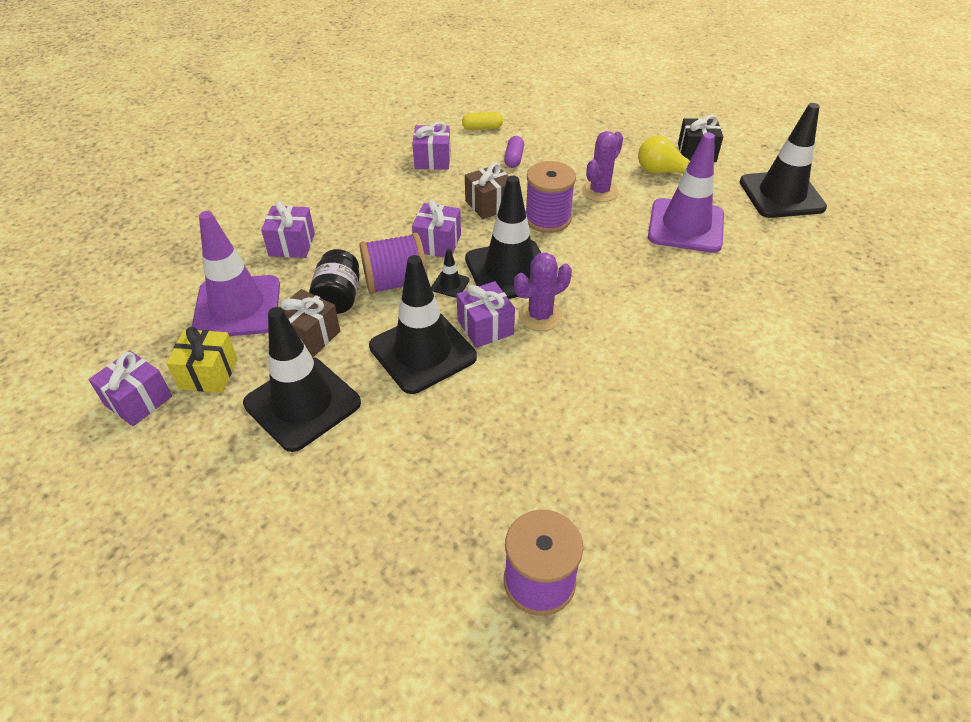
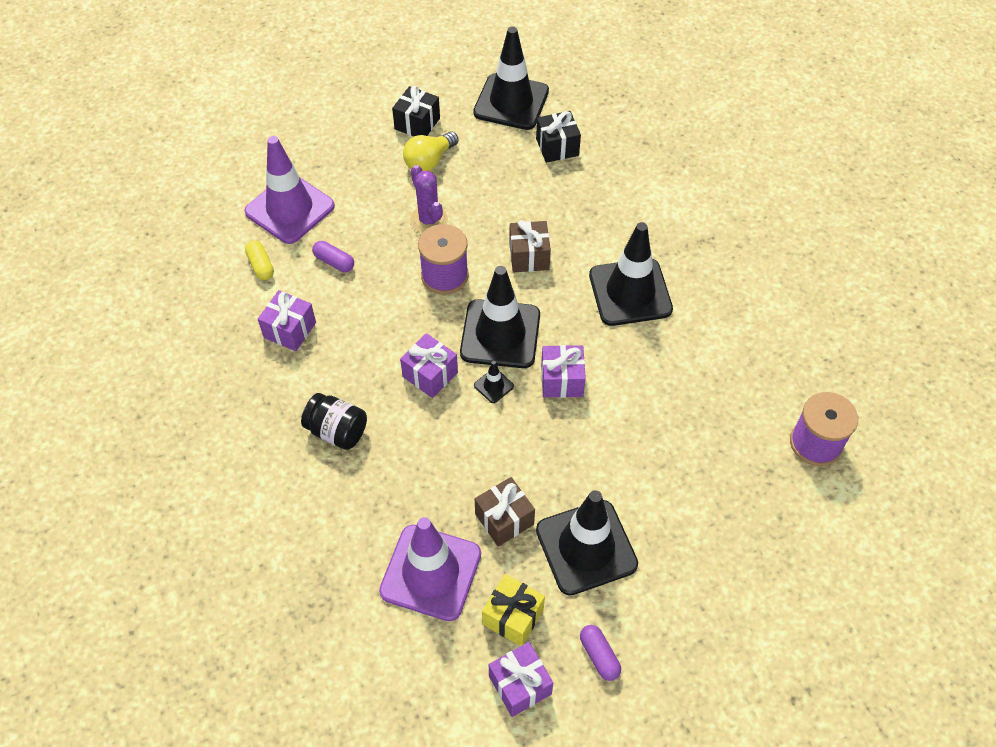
camera: 65 degrees left, 10 degrees up
(182, 451) = (599, 656): none -> purple capsule
(292, 244) = (359, 500): purple gift -> none
(338, 298) = (464, 481): black jar -> black jar (337, 431)
(395, 282) = (468, 427): purple spool -> none
(422, 352) = (568, 437): black traffic cone -> black traffic cone (630, 292)
(482, 128) = (261, 265): yellow capsule -> yellow capsule turned 45 degrees counterclockwise
(489, 204) = (396, 311): brown gift -> brown gift (529, 256)
(540, 316) = (568, 336): purple cactus -> none
(686, 226) = (513, 185): purple traffic cone -> purple traffic cone (290, 209)
(760, 239) = (557, 147): none -> black gift

